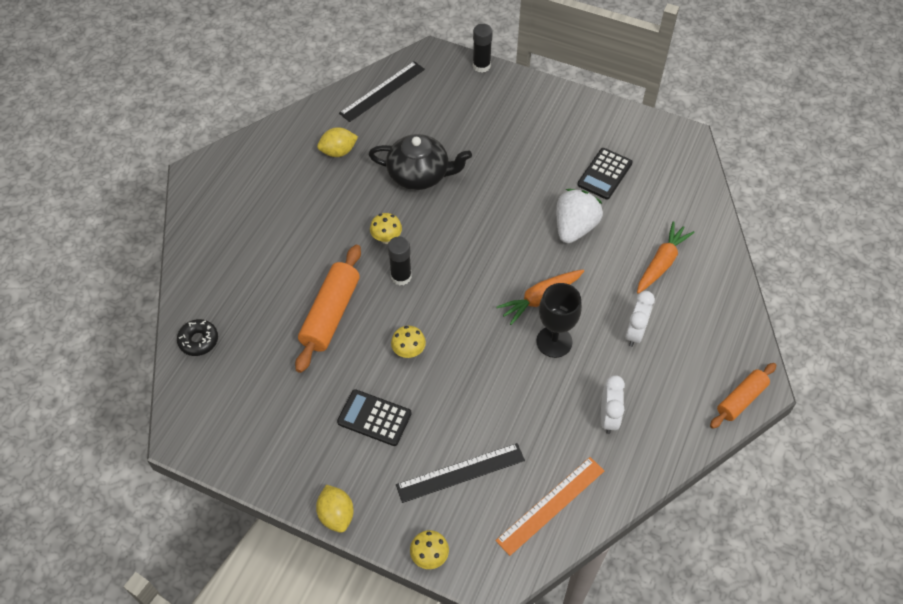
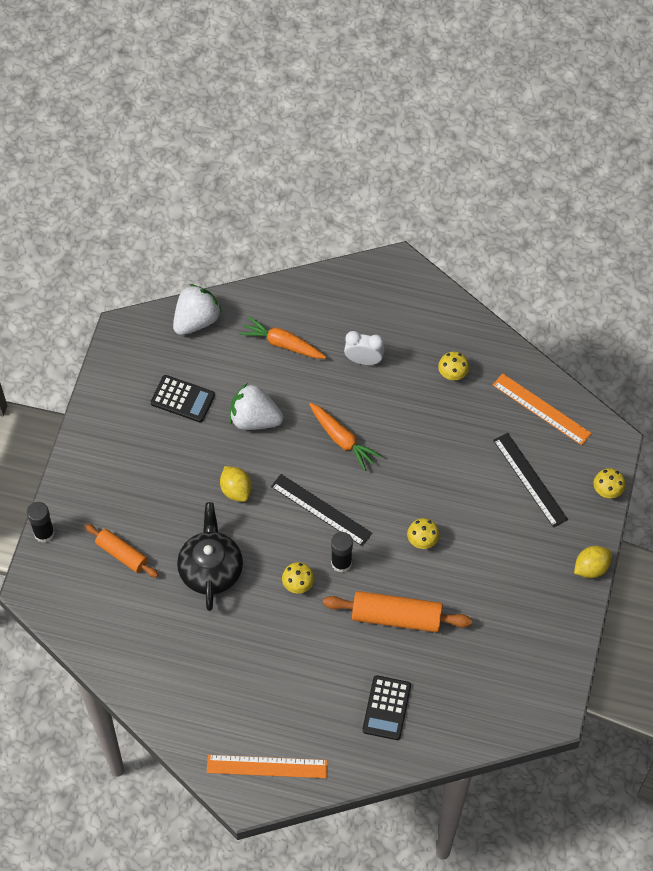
camera: 100 degrees left, 5 degrees up
(198, 340) = (451, 730): black donut -> none
(217, 191) = (267, 766): none -> orange ruler
(338, 152) = (192, 655): yellow lemon -> yellow lemon (236, 490)
(374, 418) = (495, 556): black calculator -> black calculator (386, 708)
(382, 91) = (96, 629): black ruler -> black ruler (321, 510)
(554, 342) = (386, 423): black goblet -> none
(608, 417) = (452, 374): white clock -> yellow mushroom
(695, 195) = (196, 320): none -> white strawberry
(741, 399) = (412, 279): orange rolling pin -> orange rolling pin (122, 554)

